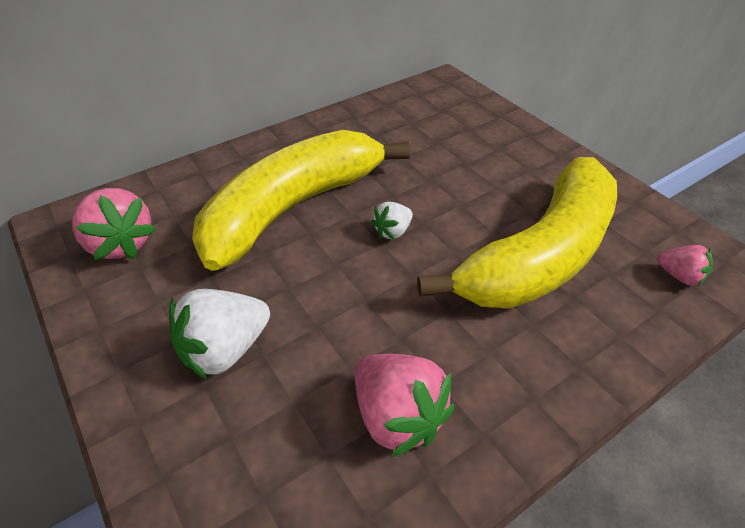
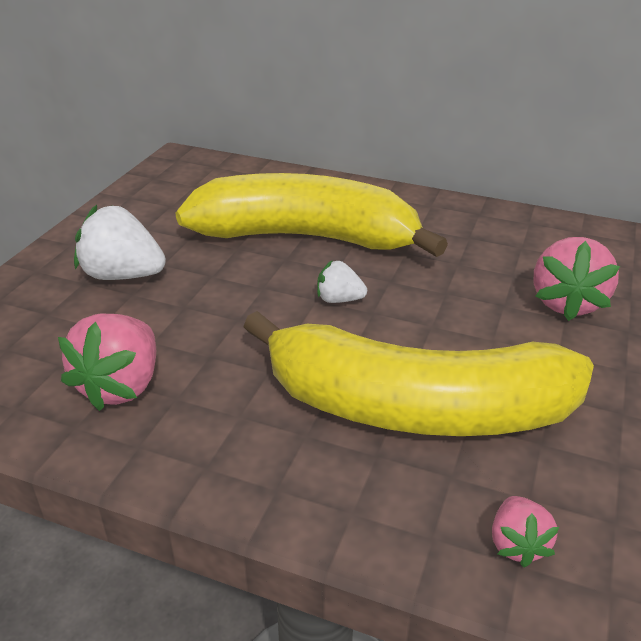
camera: 55 degrees right, 10 degrees down
(121, 244) = (184, 188): pink strawberry -> pink strawberry (566, 303)

